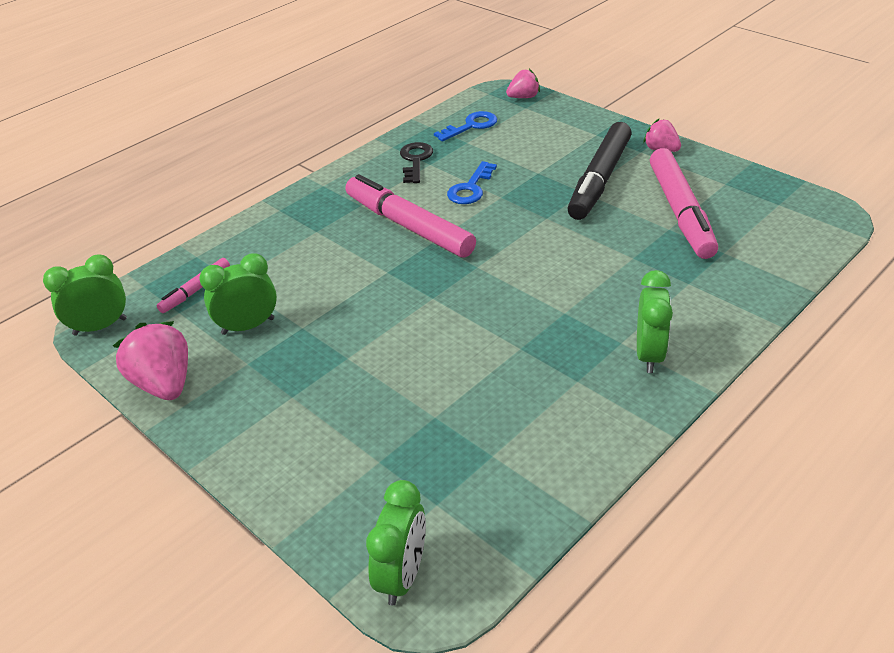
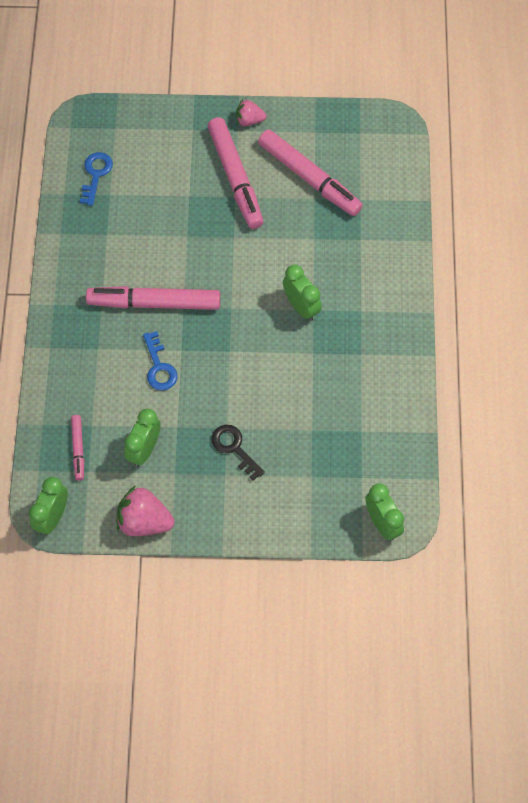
camera: 45 degrees left, 25 degrees up
(415, 160) = (93, 237): black key -> black key (234, 448)
(471, 188) = (159, 241): blue key -> blue key (159, 367)
(523, 97) = (102, 116): pink strawberry -> none
(599, 180) = (235, 178): black marker -> pink marker
(649, 355) = (382, 310): green clock -> green clock (301, 307)

